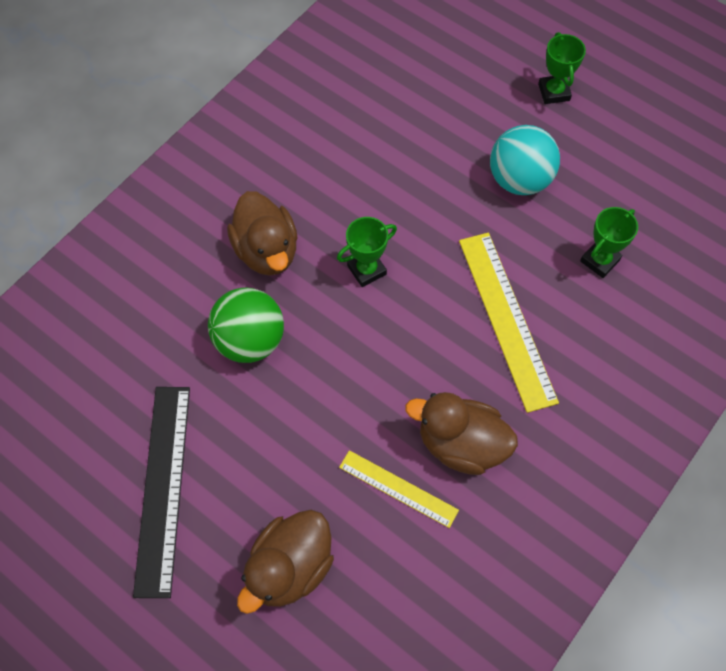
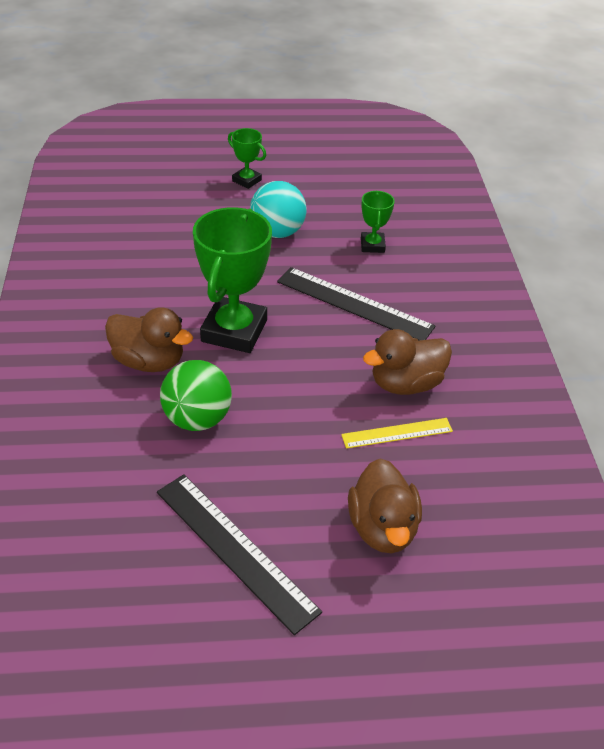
camera: 45 degrees left, 20 degrees down
(366, 270) = (234, 331): green trophy -> green trophy, size x2.02
(506, 319) = (354, 304): yellow ruler -> black ruler

